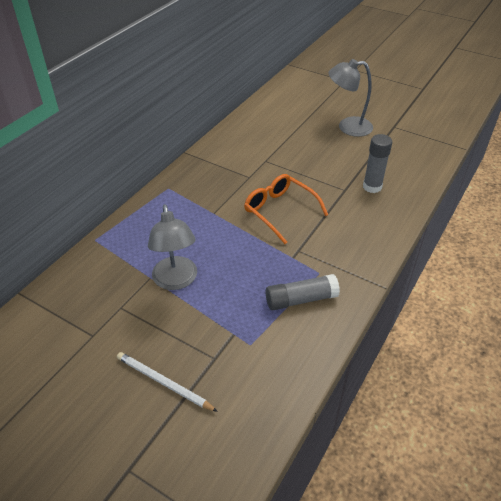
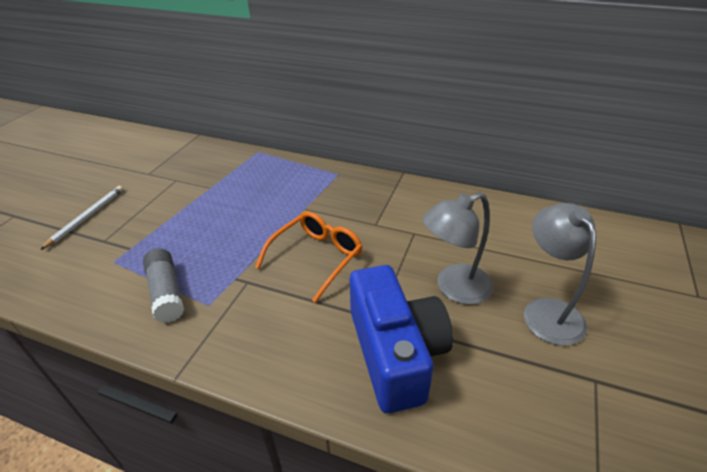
camera: 80 degrees right, 5 degrees down
(176, 281) = (204, 202): grey lamp -> grey lamp (454, 288)
(372, 187) = (395, 352): grey glue stick -> blue camera

